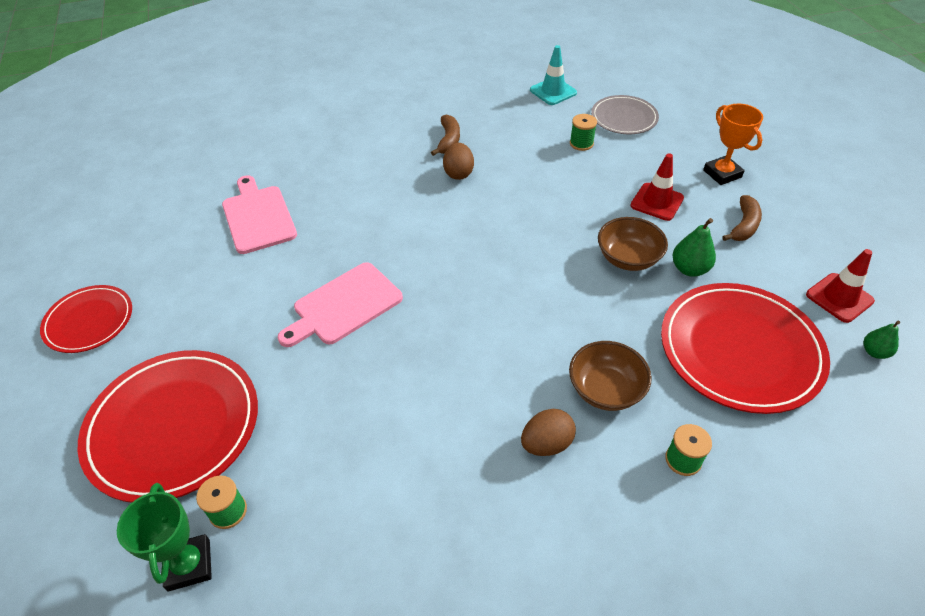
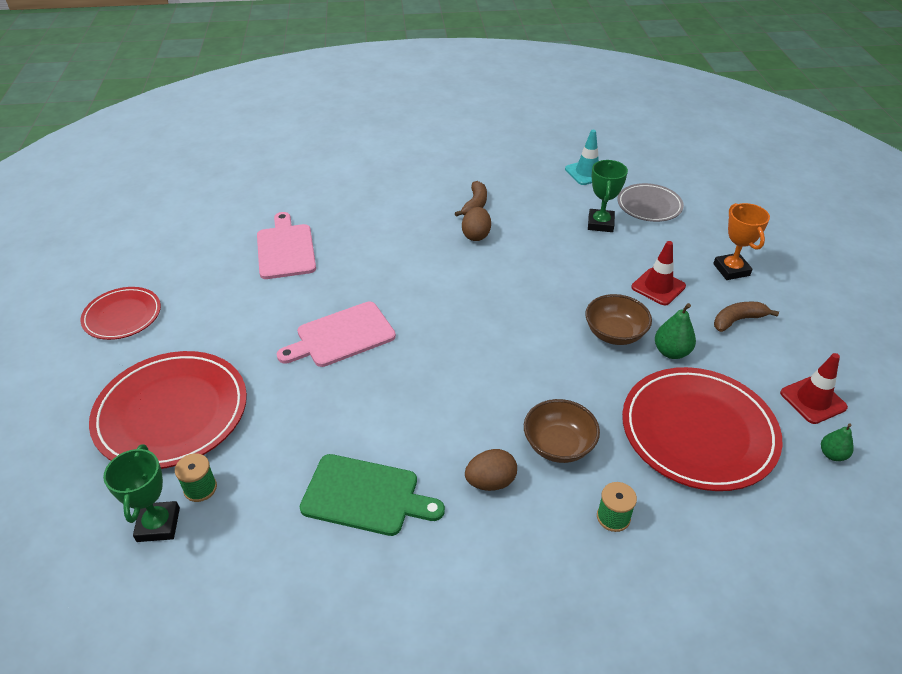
camera: 10 degrees right, 5 degrees down
(417, 485) = (365, 496): none -> green cutting board
(581, 143) = (600, 224): green spool -> green trophy
(743, 225) = (738, 320): brown banana -> brown banana turned 150 degrees counterclockwise

